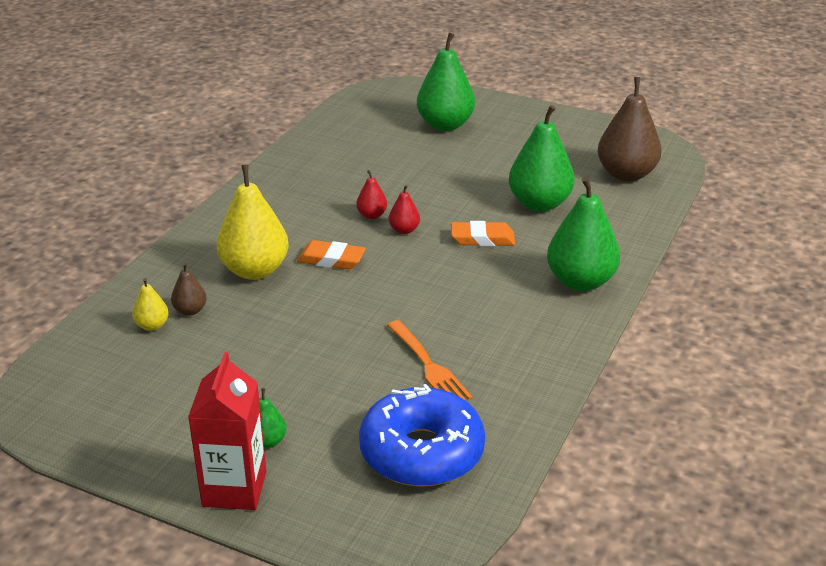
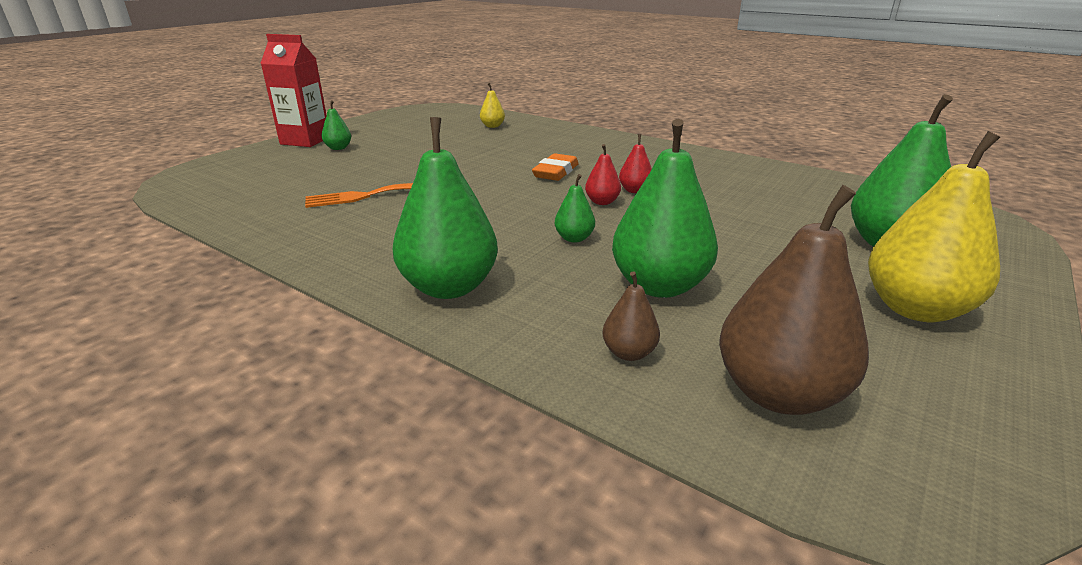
camera: 100 degrees right, 5 degrees down
(190, 310) = (504, 134): brown pear -> brown pear (629, 353)
(255, 270) = (549, 149): yellow pear -> yellow pear (915, 309)
(422, 452) = (267, 186): blue donut -> none
(482, 238) = (574, 238): orange eraser -> green pear

